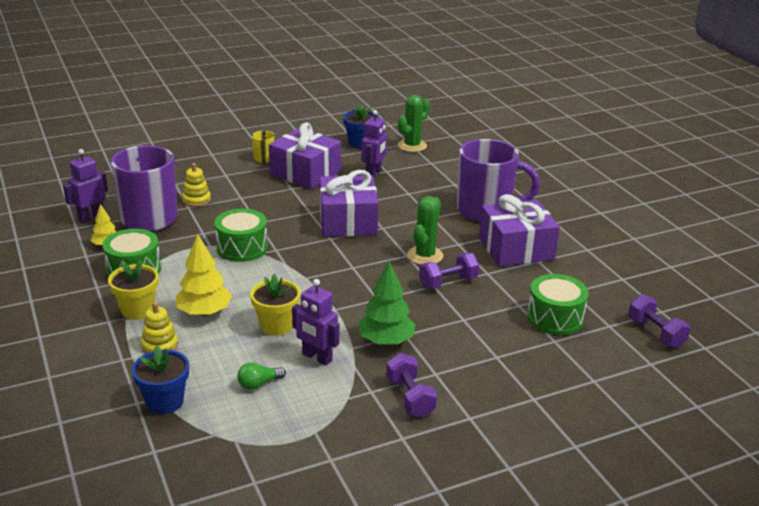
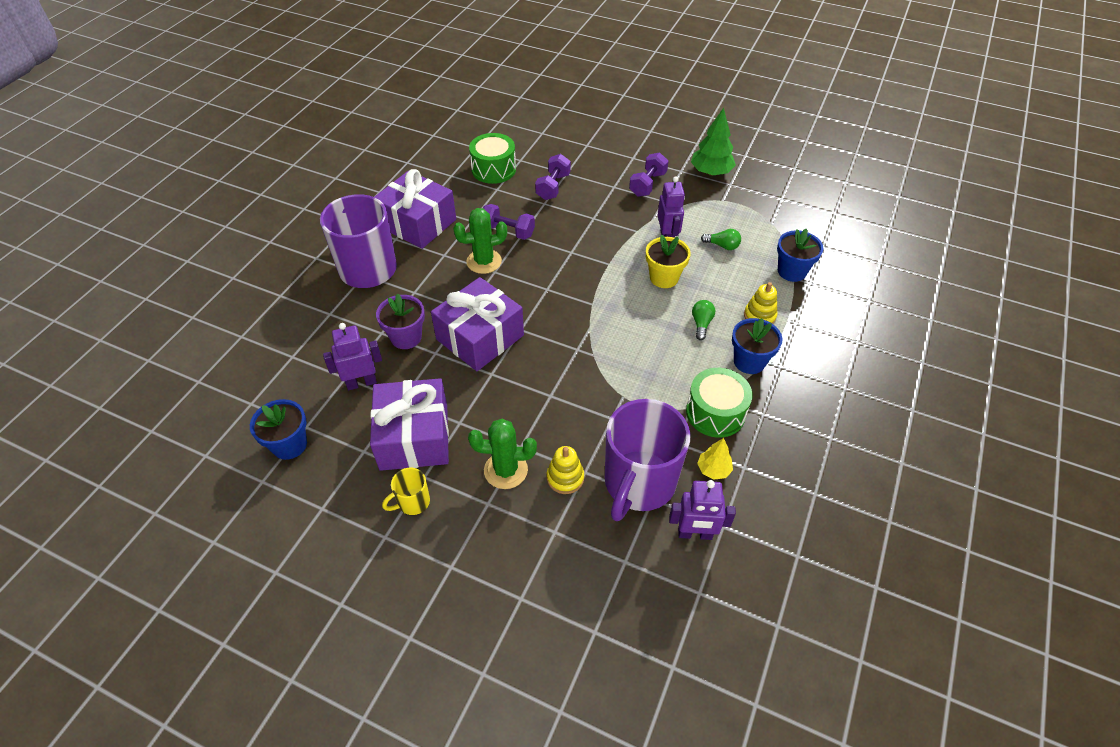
camera: 130 degrees left, 20 degrees up
(137, 310) = (749, 361): yellow flower pot -> blue flower pot
(204, 312) = (701, 324): yellow tree -> green light bulb
(242, 248) = (601, 371): green drum -> none
(386, 341) = (611, 221): green tree -> green tree (711, 172)
(390, 199) = (406, 337): none -> purple flower pot
(412, 146) = (258, 396): green cactus -> green cactus (505, 470)
(655, 333) = (463, 129): purple dumbbell -> purple dumbbell (553, 187)

